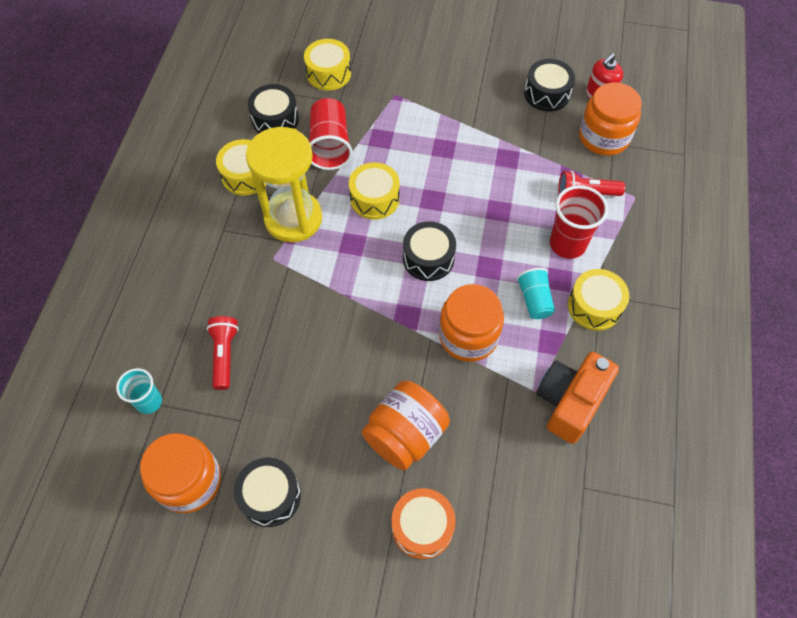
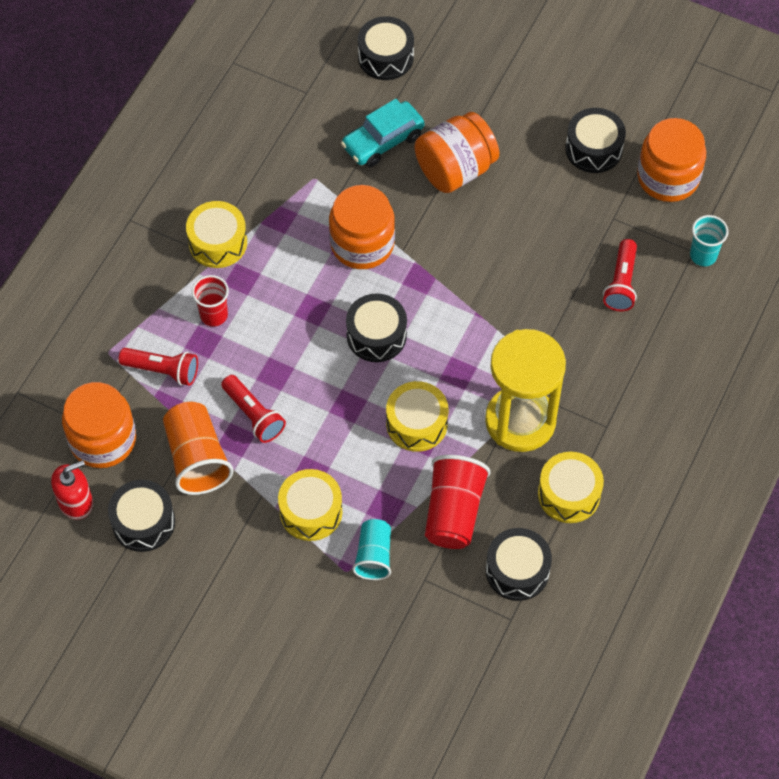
camera: 165 degrees left, 0 degrees up
(328, 73) = (428, 631): yellow drum -> yellow drum (311, 511)
(422, 527) = (462, 96): orange drum -> none
(485, 449) = (383, 141): none -> turquoise car
(502, 177) = (253, 415): none -> red flashlight
(518, 557) = (385, 57): none -> black drum
(529, 140) = (197, 458): none -> orange cup
(534, 300) = (278, 263): turquoise cup -> turquoise cup (374, 556)
(567, 244) = (214, 315): red cup -> red cup, size x0.64
(569, 402) = (286, 161): orange camera -> none

